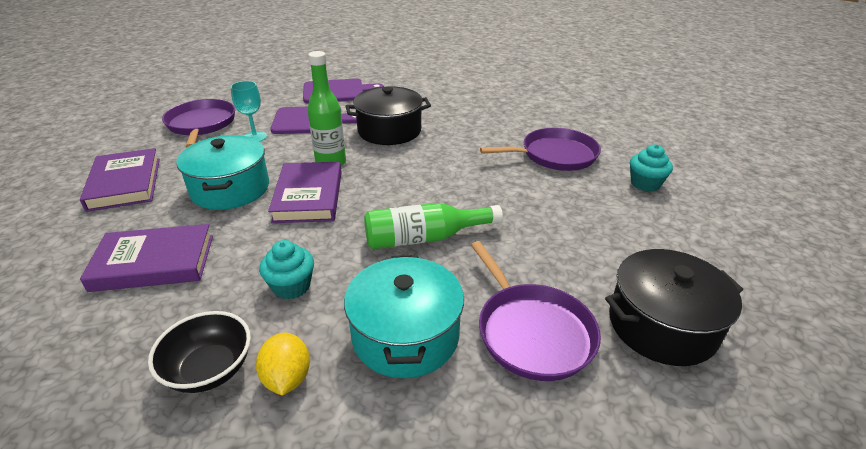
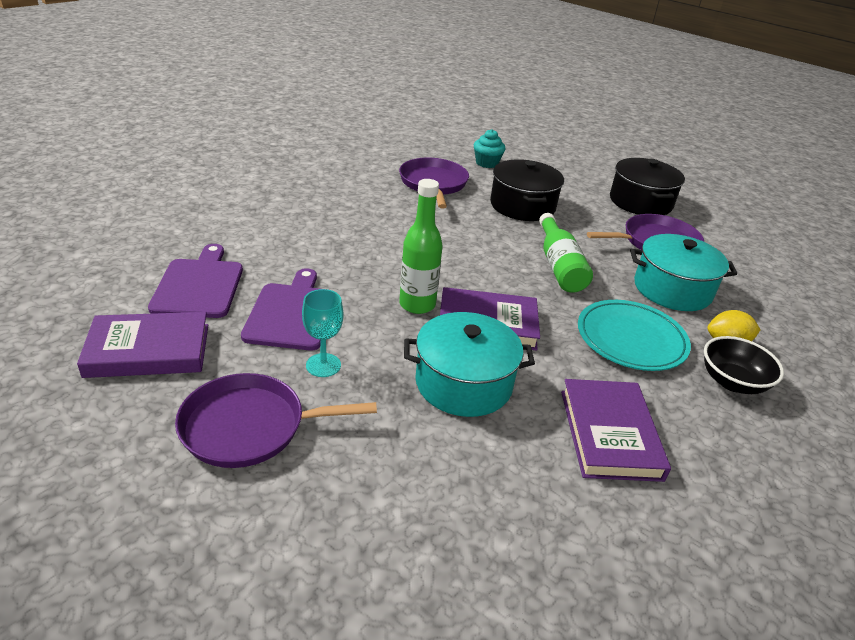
camera: 85 degrees left, 0 degrees up
(125, 184) = (433, 494): purple book -> purple book (148, 350)
(291, 286) = (631, 339): turquoise cupcake -> turquoise plate
(389, 131) = (349, 258): black pot -> black pot (522, 206)

